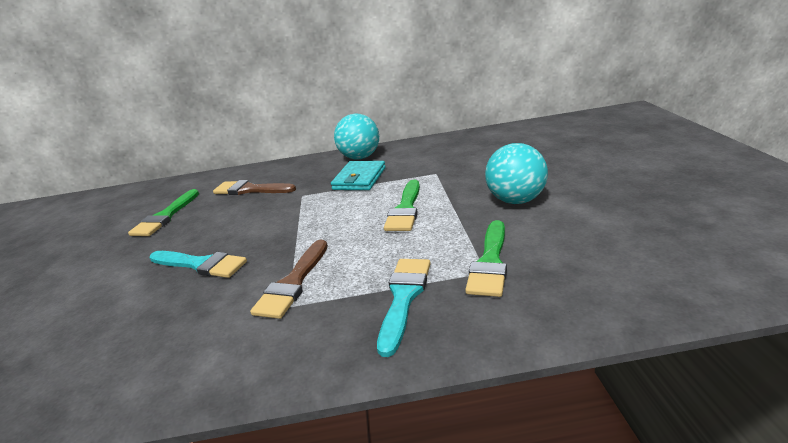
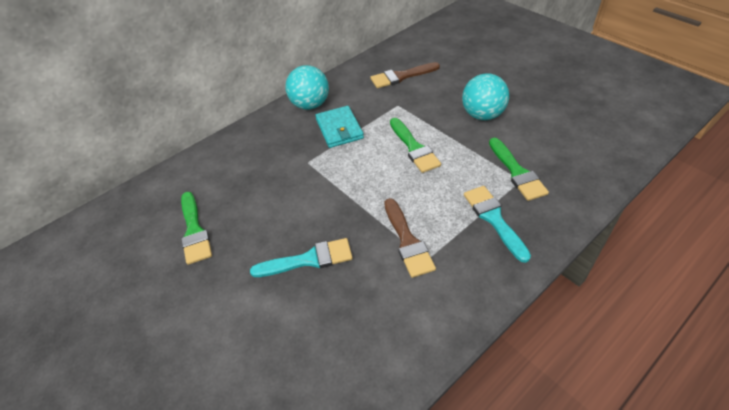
camera: 35 degrees left, 20 degrees up
(250, 190) = (245, 172): brown brush -> brown brush (401, 76)

